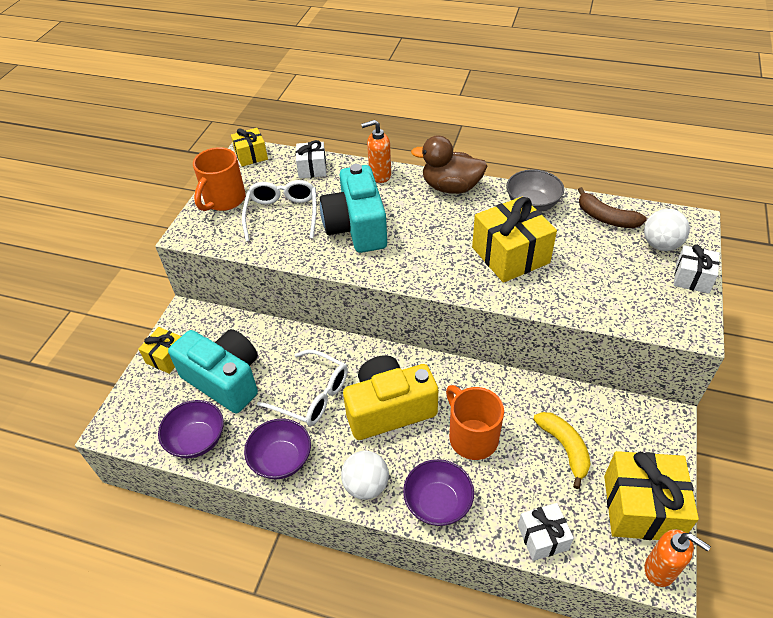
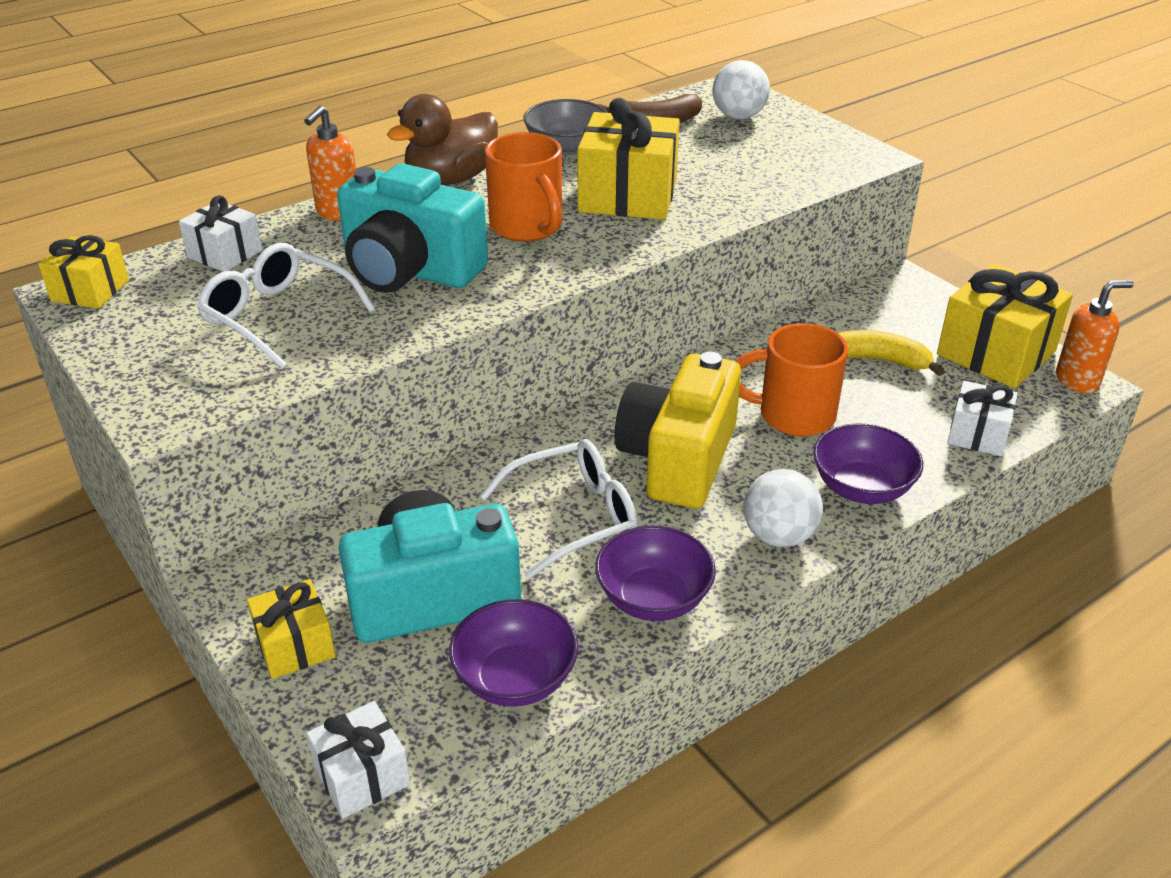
camera: 55 degrees left, 10 degrees down
(224, 200) = (148, 355): orange mug -> orange mug (528, 227)
(692, 278) = (805, 125): white gift -> white gift (362, 776)

